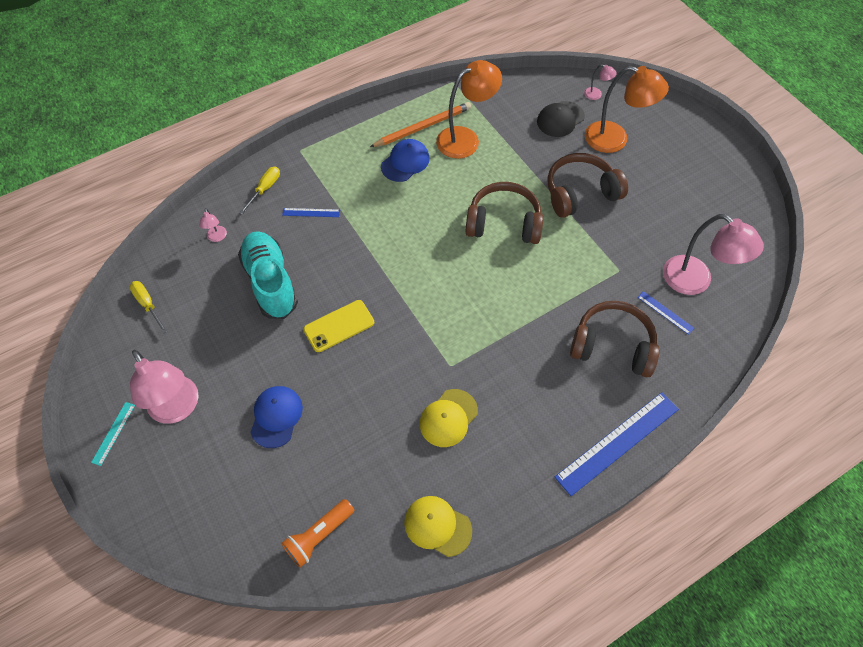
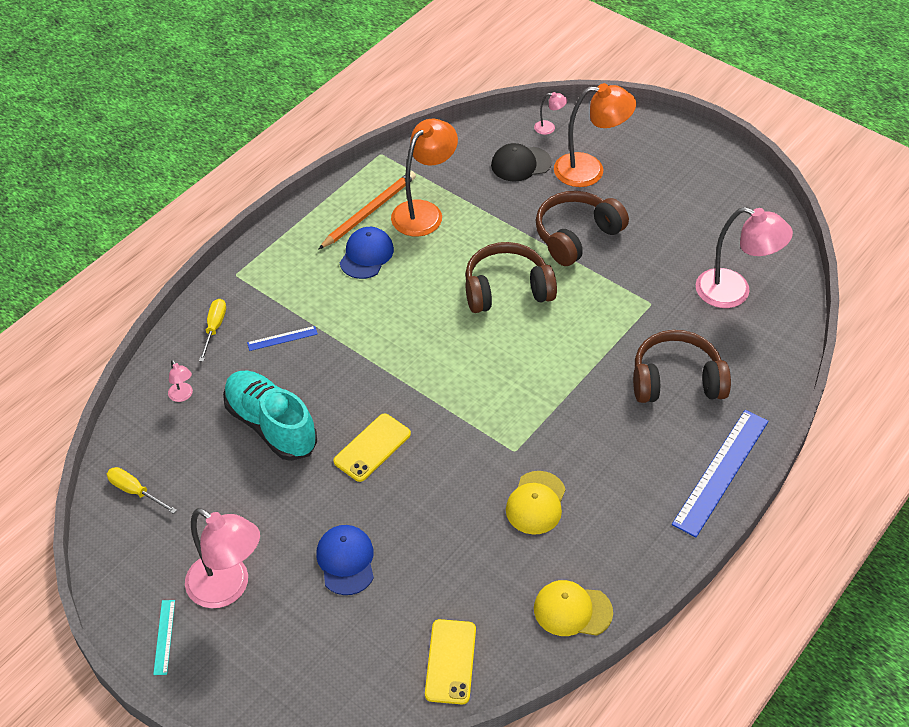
camera: 20 degrees left, 10 degrees down
(318, 536) = (450, 661): orange flashlight -> yellow phone
(560, 119) = (520, 164): black cap -> black cap turned 45 degrees clockwise
(665, 312) = (716, 331): blue ruler -> none

